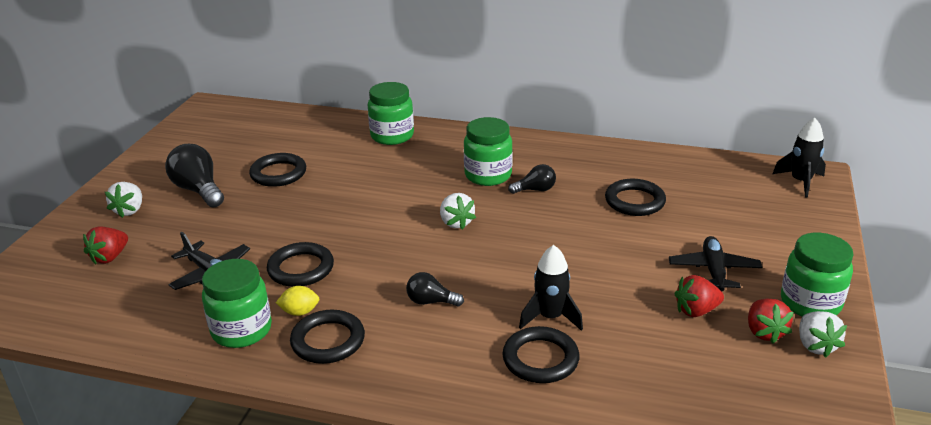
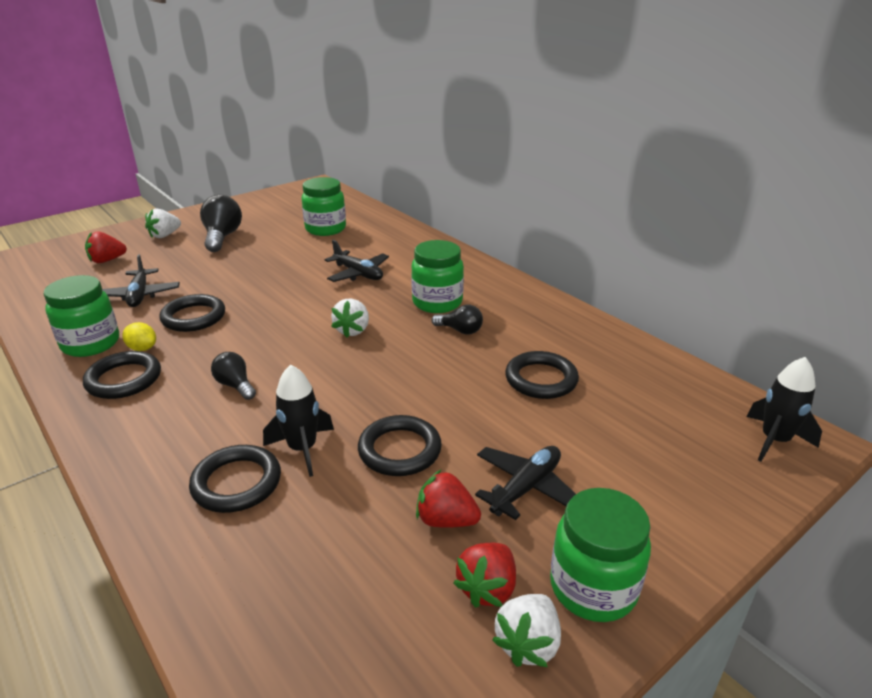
camera: 35 degrees right, 0 degrees up
(278, 173) = (287, 244): black ring -> black ring (399, 450)
(388, 176) = (358, 274): none -> black plane
(392, 136) = (408, 245): green jar -> green jar (325, 229)

